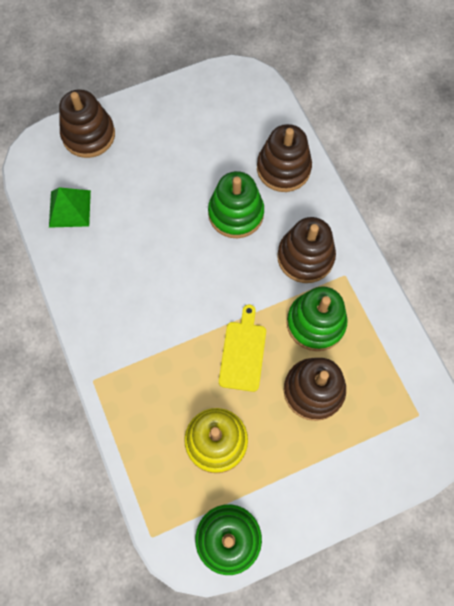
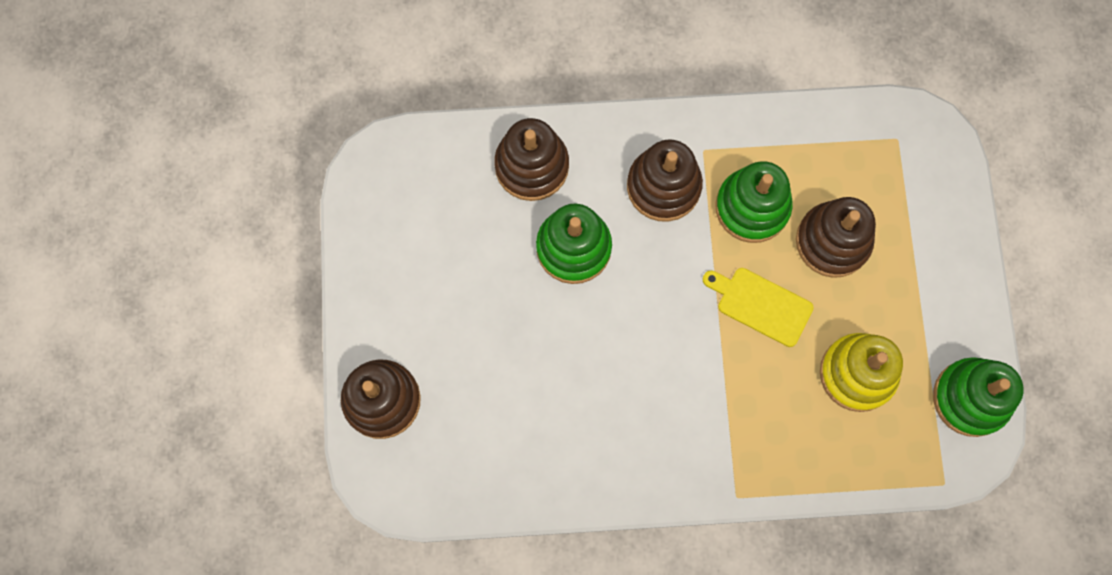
camera: 70 degrees left, 5 degrees up
(70, 208) = (487, 458): green pyramid -> none

